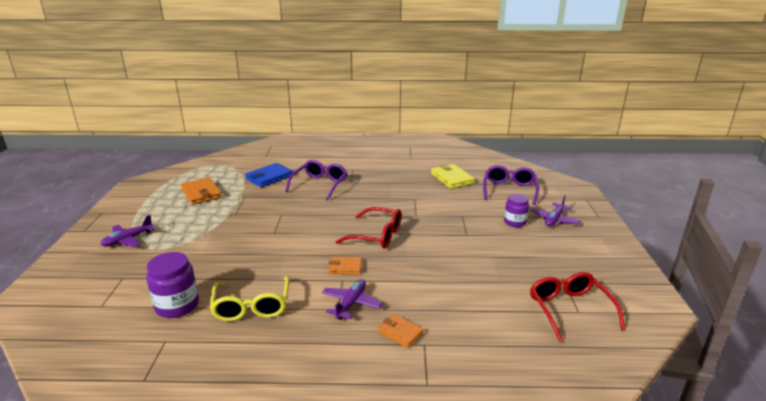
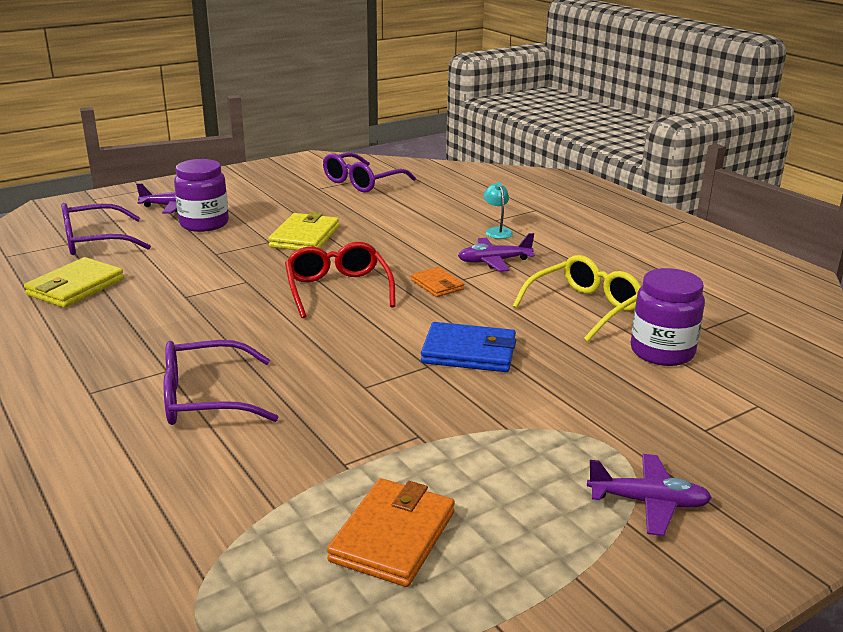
camera: 125 degrees left, 0 degrees up
(269, 177) = (220, 482): blue wallet -> blue wallet (469, 352)
(400, 332) = (497, 231): orange wallet -> turquoise lamp
(463, 248) = (305, 237): none -> yellow wallet
(515, 222) = (204, 224): purple jar -> purple jar, size x1.50
(570, 310) = (363, 182): red glasses -> purple glasses

